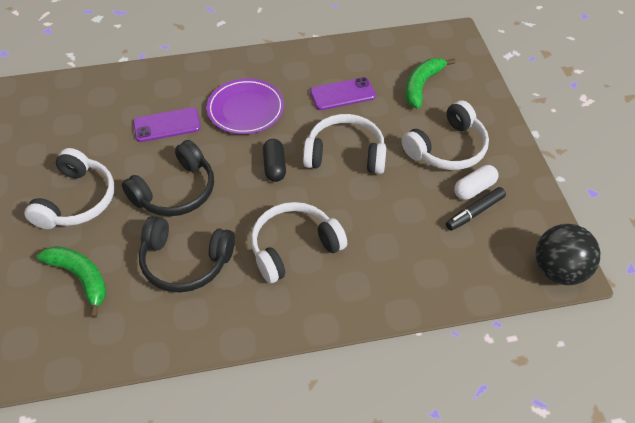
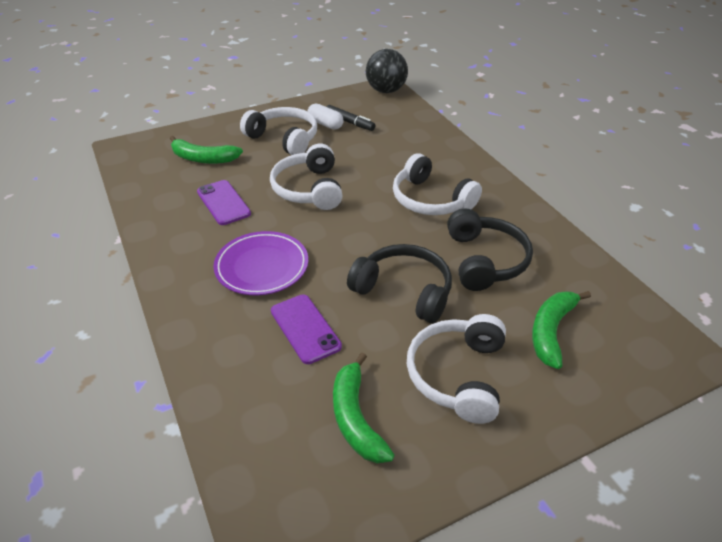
camera: 105 degrees left, 10 degrees down
(77, 138) = (355, 417): none -> green banana
(77, 200) = (457, 375): white headphones -> white headphones turned 75 degrees counterclockwise
(274, 166) = (341, 229): black capsule -> none

